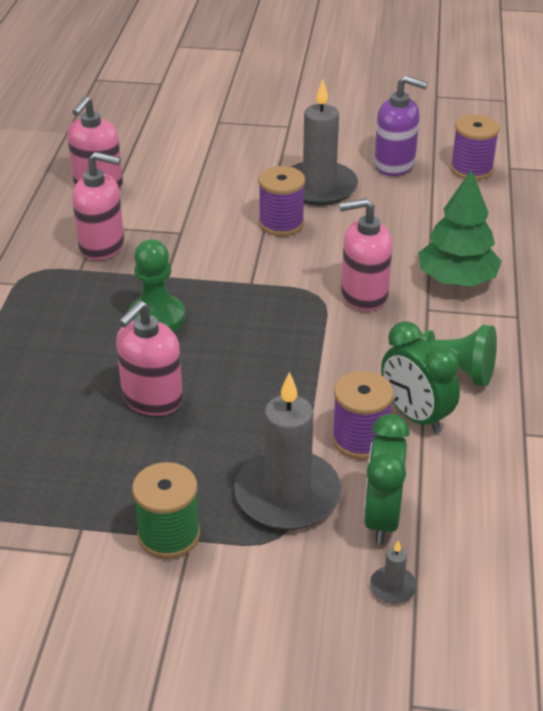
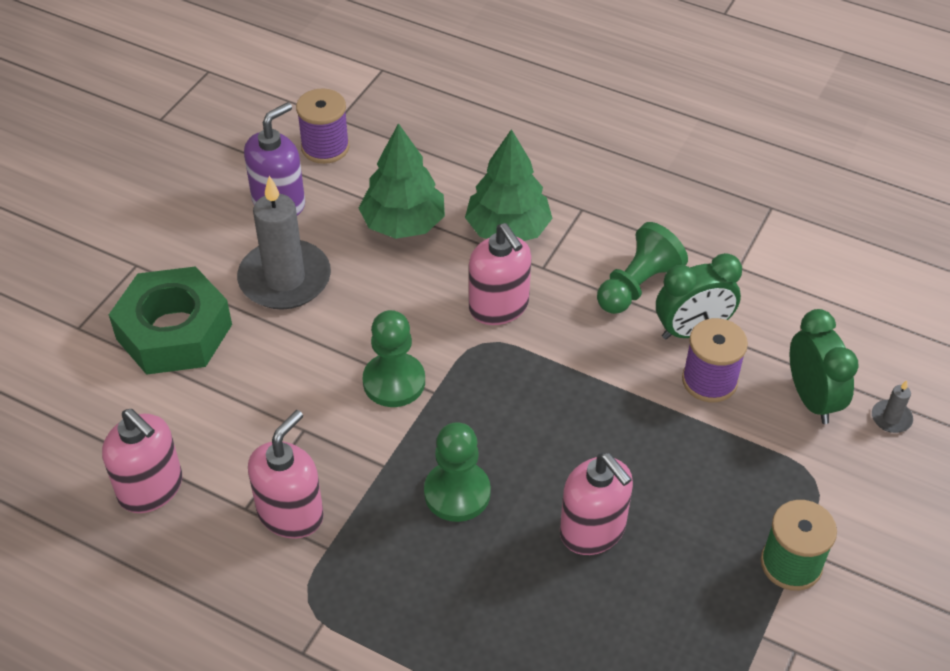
camera: 70 degrees left, 10 degrees up
(237, 157) = (174, 332): none -> green nut
(249, 261) = (394, 382): none -> green pawn
(281, 223) = (337, 333): purple spool -> none
(287, 495) = (765, 457): grey candle -> none
(363, 295) = (499, 307): pink soap dispenser -> pink soap dispenser turned 45 degrees counterclockwise
(381, 518) = (812, 399): green clock -> green clock turned 135 degrees counterclockwise
(419, 225) = (403, 224): none -> green tree

